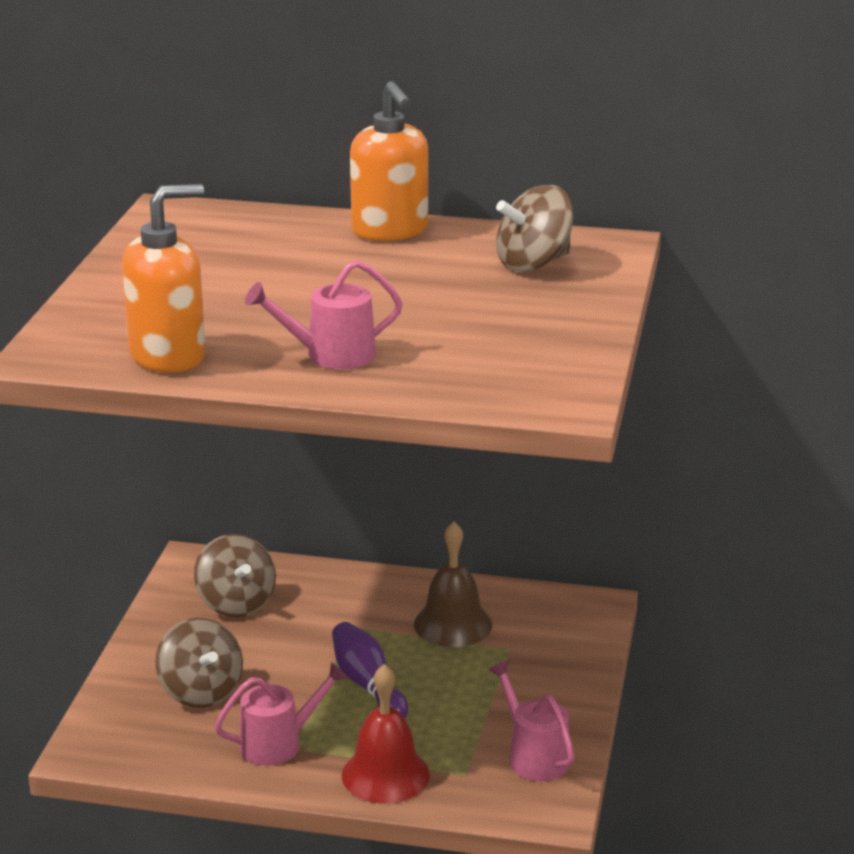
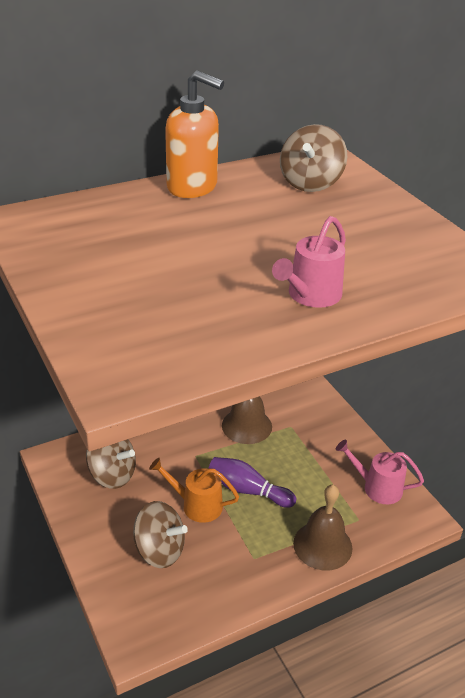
camera: 40 degrees left, 10 degrees up
(168, 356) = (207, 343): orange soap dispenser -> none
(279, 743) = (244, 560): pink watering can -> none
(292, 671) = (196, 505): none -> orange watering can
(385, 774) = (322, 545): red bell -> brown bell

